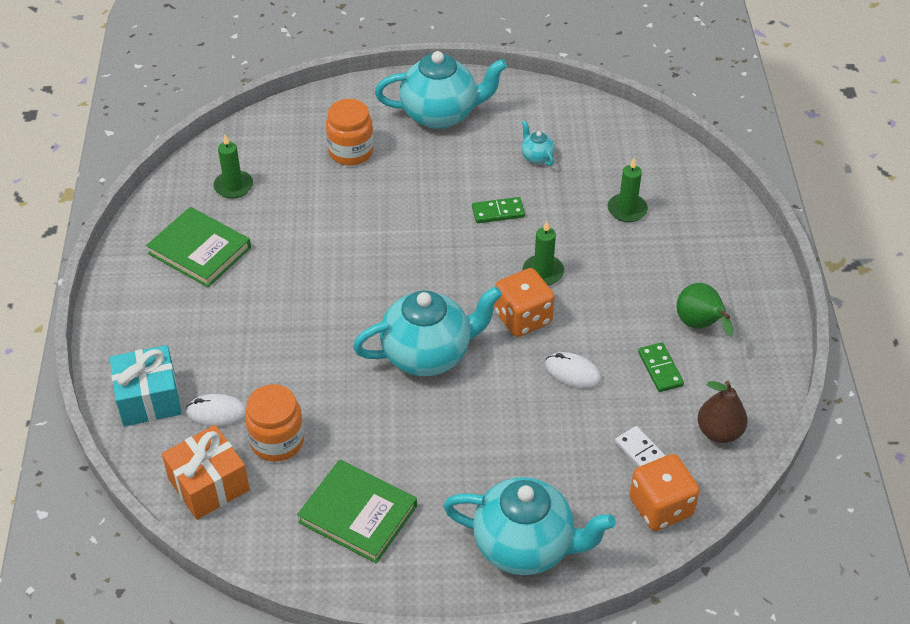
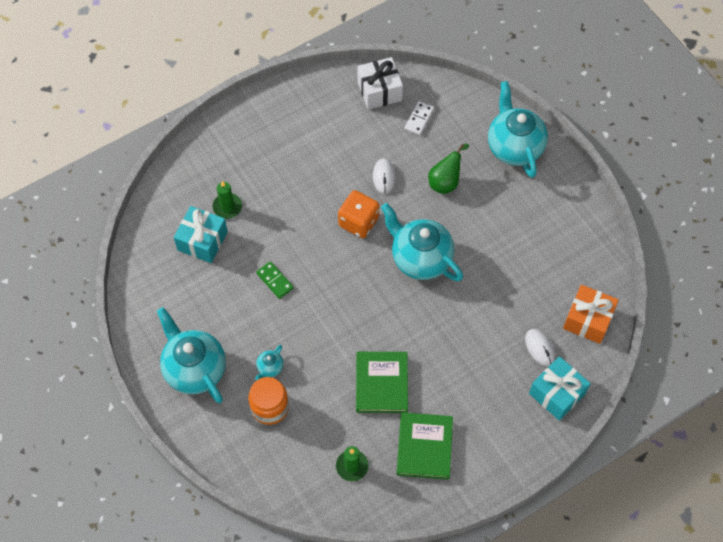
camera: 120 degrees left, 15 degrees up
(277, 441) = (535, 302): orange jar -> none
(358, 514) = (551, 234): green book -> green book (381, 383)
(536, 157) = (205, 283): turquoise teapot -> turquoise teapot (270, 368)
(543, 272) = (313, 229): green candle -> none
(594, 173) = (202, 241): none -> turquoise gift
(660, 369) = (352, 135): green domino -> none
(661, 507) = (447, 98): orange dice -> none
(700, 325) = (305, 129): green pear -> green pear (445, 182)
(719, 432) = (379, 91): brown pear -> white gift

